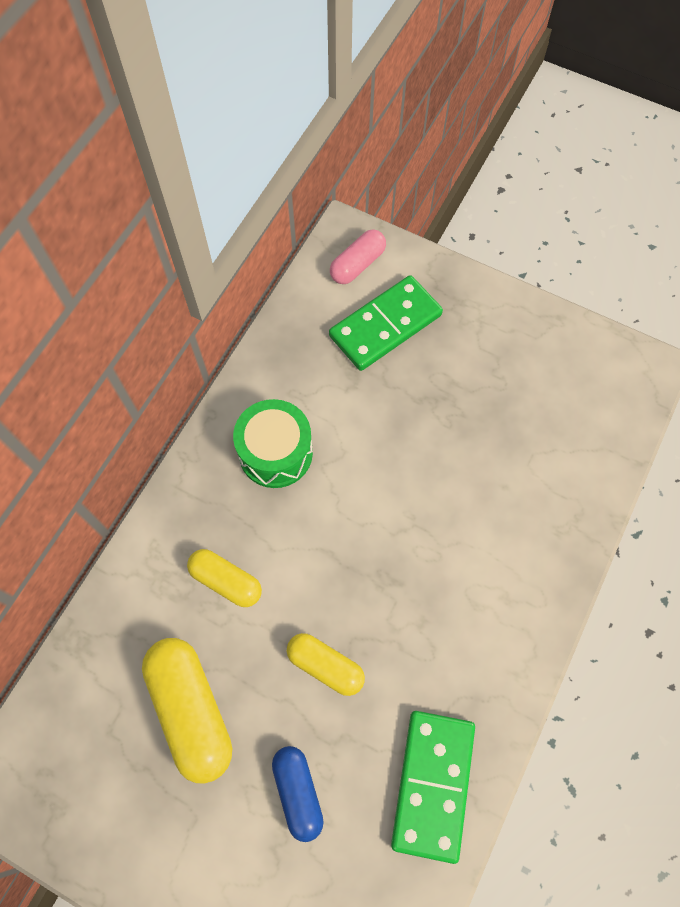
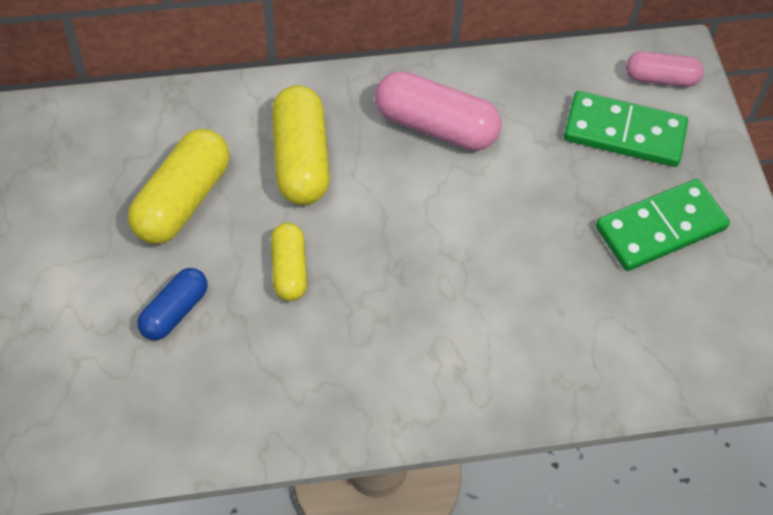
camera: 50 degrees right, 10 degrees down
(226, 581) = (301, 159): yellow capsule -> yellow capsule, size x1.65
(275, 453) = (435, 126): green drum -> pink capsule
(433, 784) = (254, 407): green domino -> green domino (660, 228)

